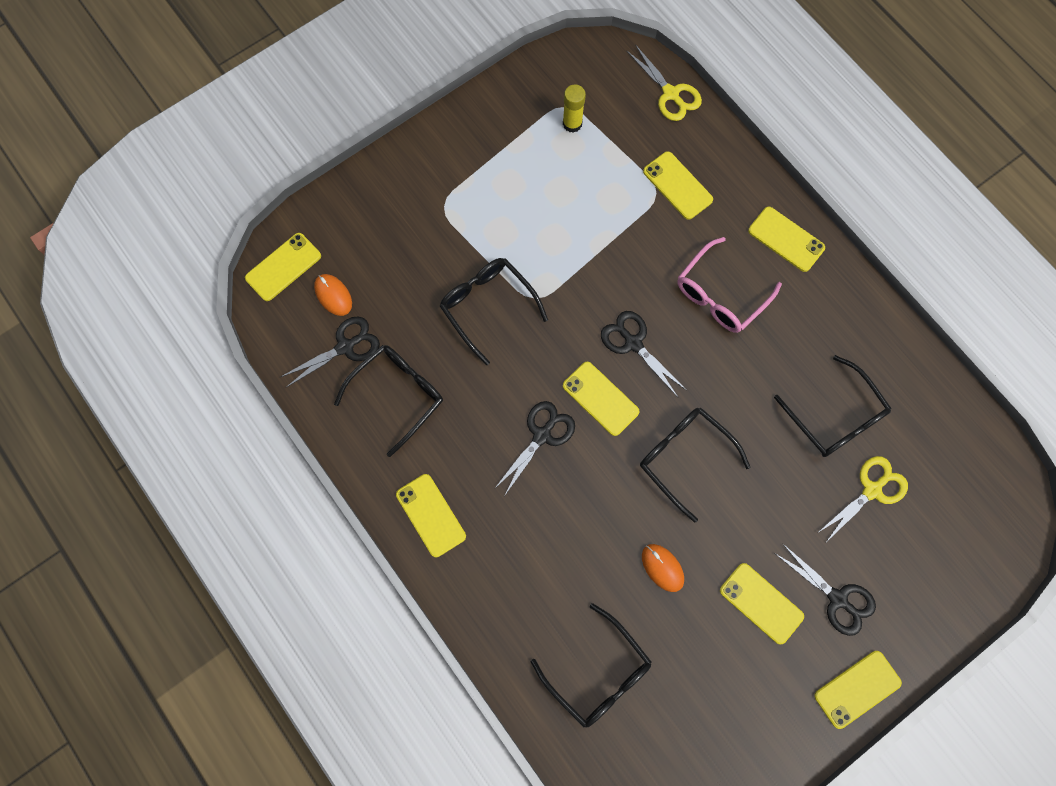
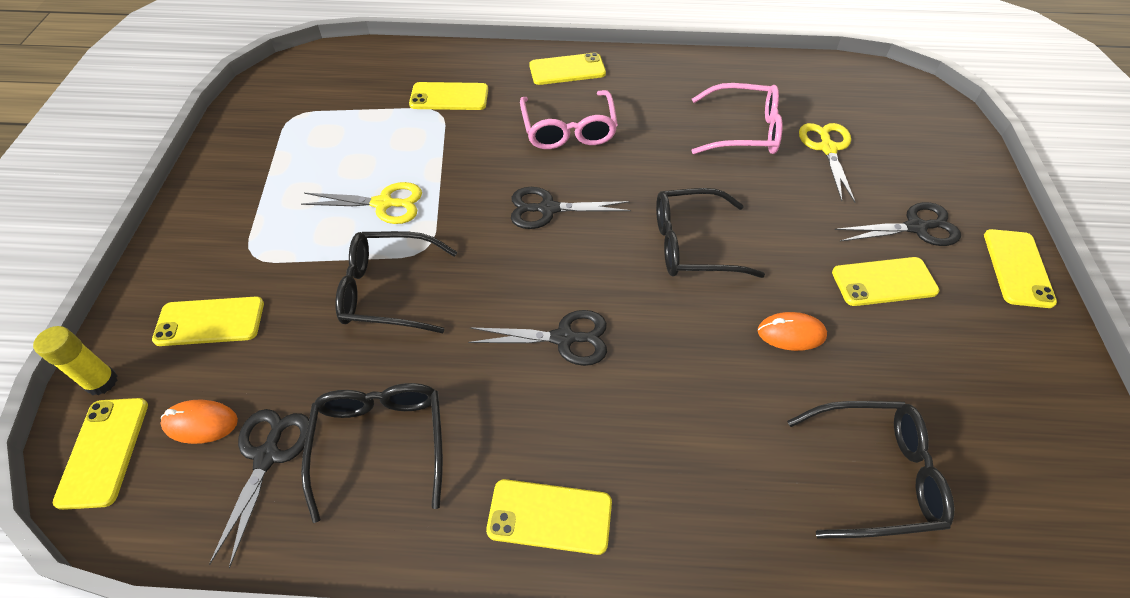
camera: 50 degrees left, 20 degrees down
(542, 435) = (563, 338): black scissors -> black scissors turned 105 degrees clockwise
(572, 123) = (313, 121): yellow glue stick -> yellow glue stick (101, 382)
(600, 398) = (574, 266): yellow phone -> yellow phone (210, 321)
(670, 94) = (374, 56): yellow scissors -> yellow scissors (383, 204)
(835, 417) = (744, 131): black glasses -> pink glasses

